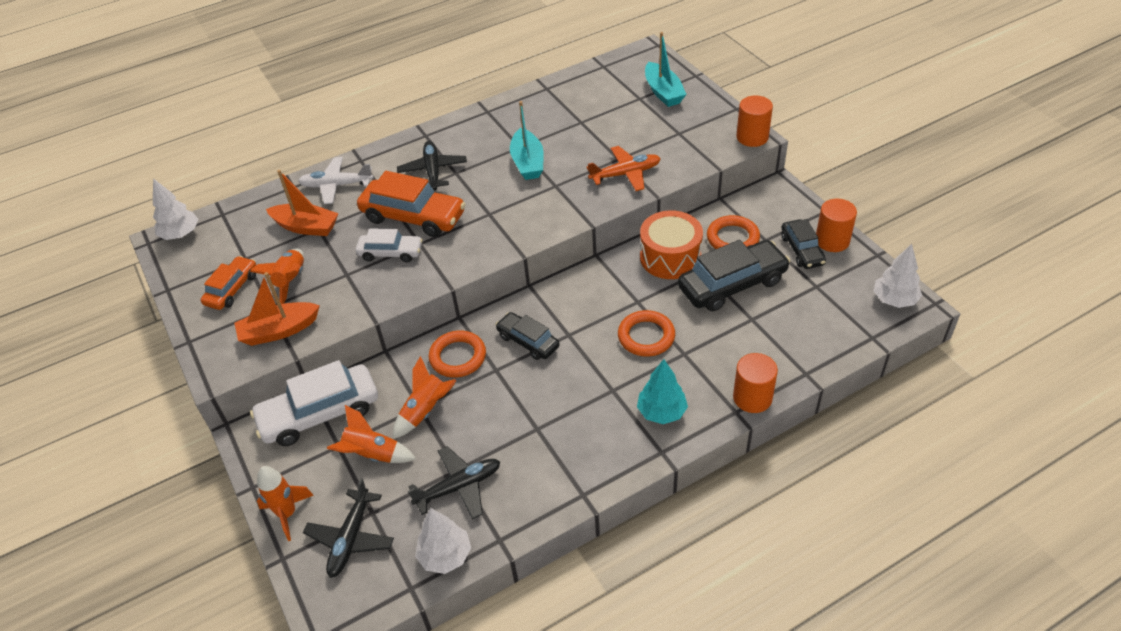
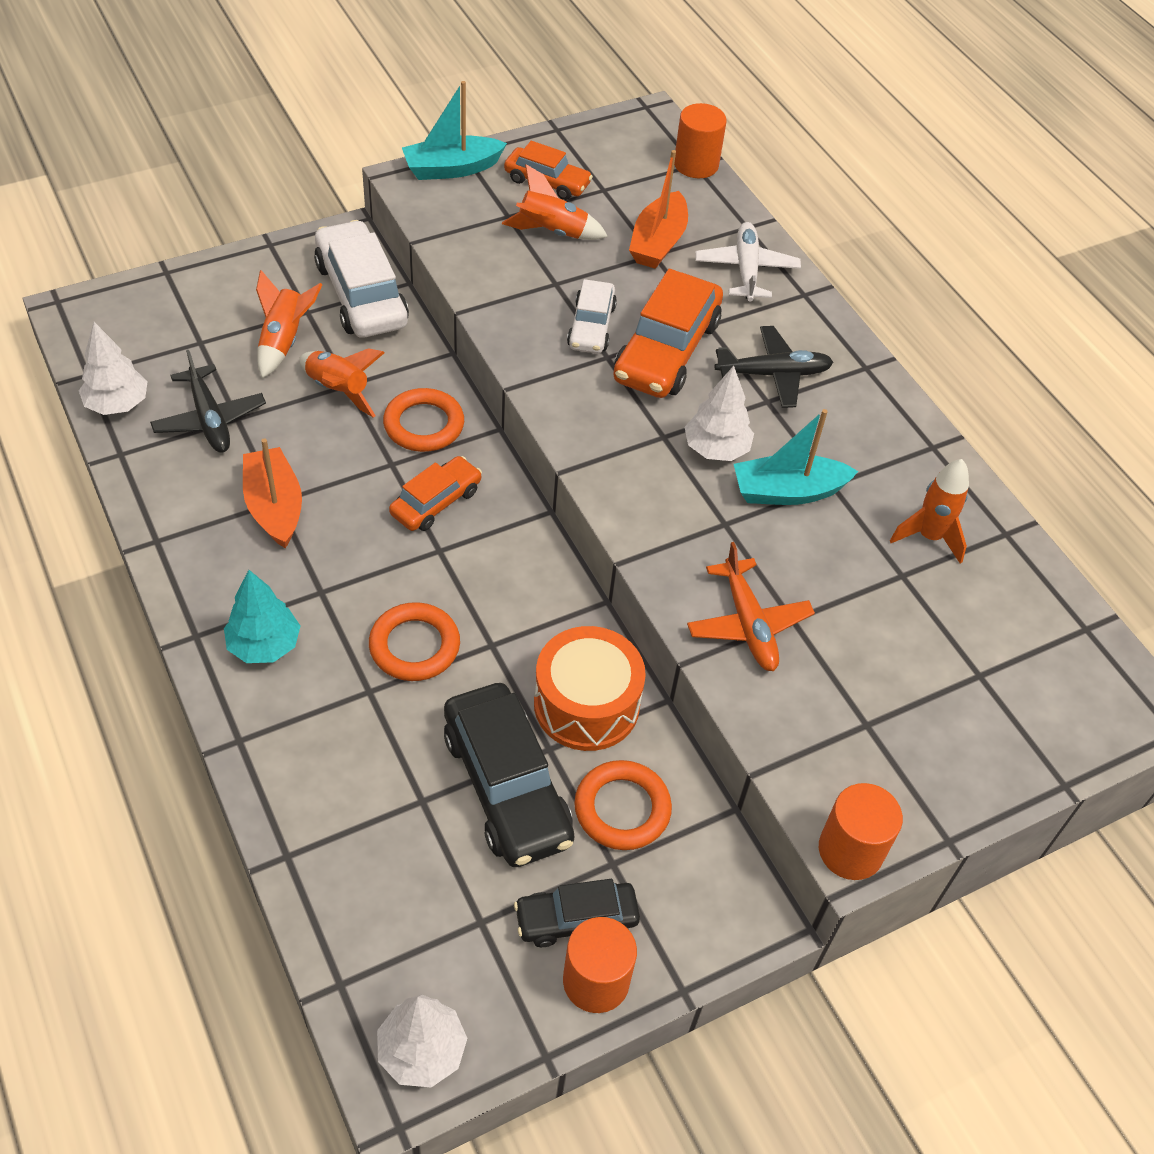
camera: 85 degrees right, 5 degrees up
(181, 234) = (658, 132): white tree -> white tree (716, 449)
(279, 331) = (463, 226): orange boat -> orange boat (274, 507)
(287, 514) = (223, 273): orange rocket -> orange rocket (929, 537)
(350, 538) = (171, 324): black plane -> none
(528, 341) = (436, 502): black car -> orange car
(663, 92) = (1001, 717): turquoise boat -> turquoise boat (452, 168)
(752, 397) = (258, 767): orange cylinder -> orange cylinder (696, 164)

